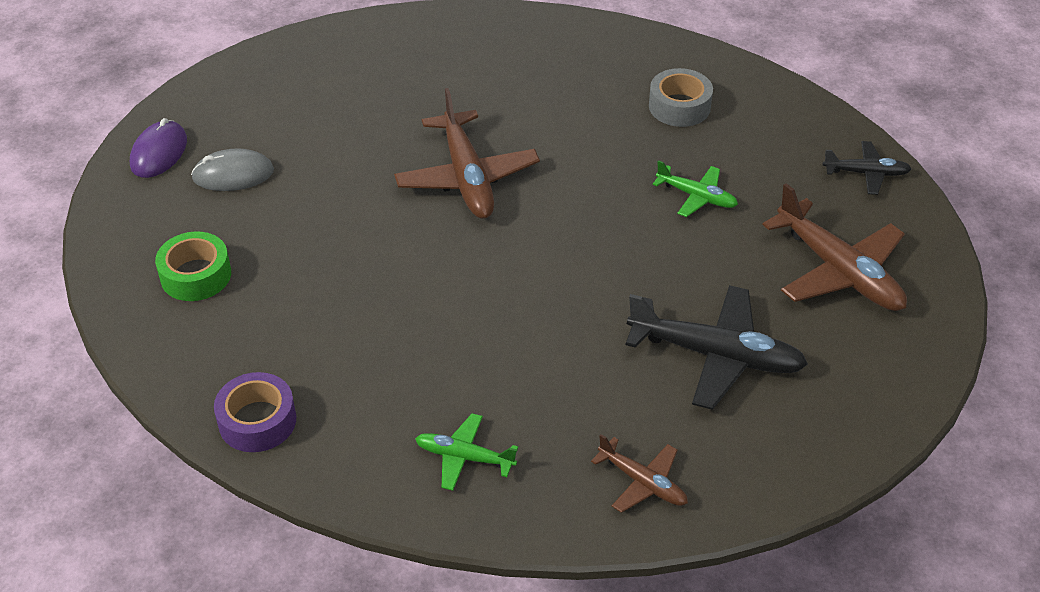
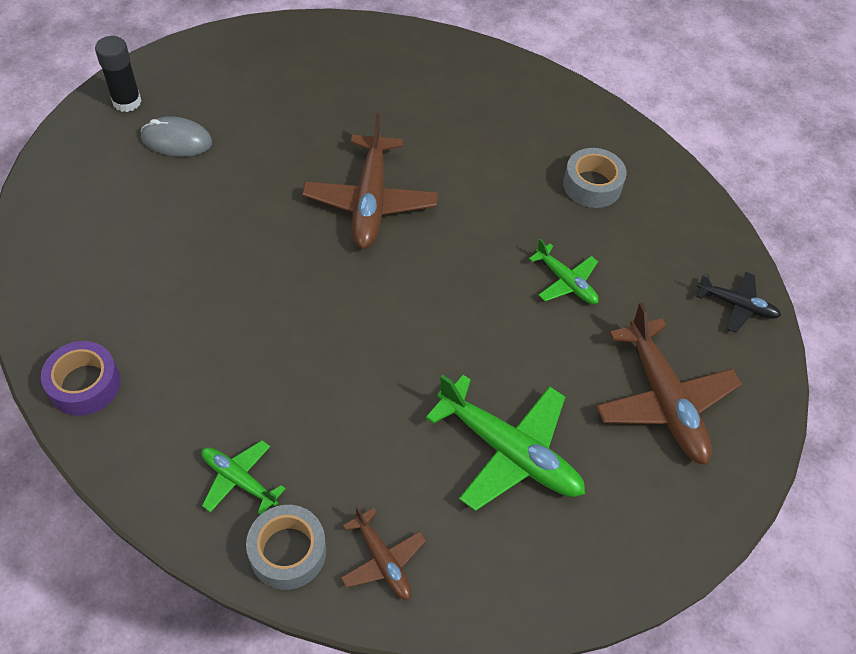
camera: 15 degrees right, 10 degrees up
(159, 152) = (127, 102): purple mouse -> black glue stick
(196, 275) = (101, 227): green tape -> none
(546, 503) = (288, 552): none -> grey tape
(715, 355) = (508, 451): black plane -> green plane

